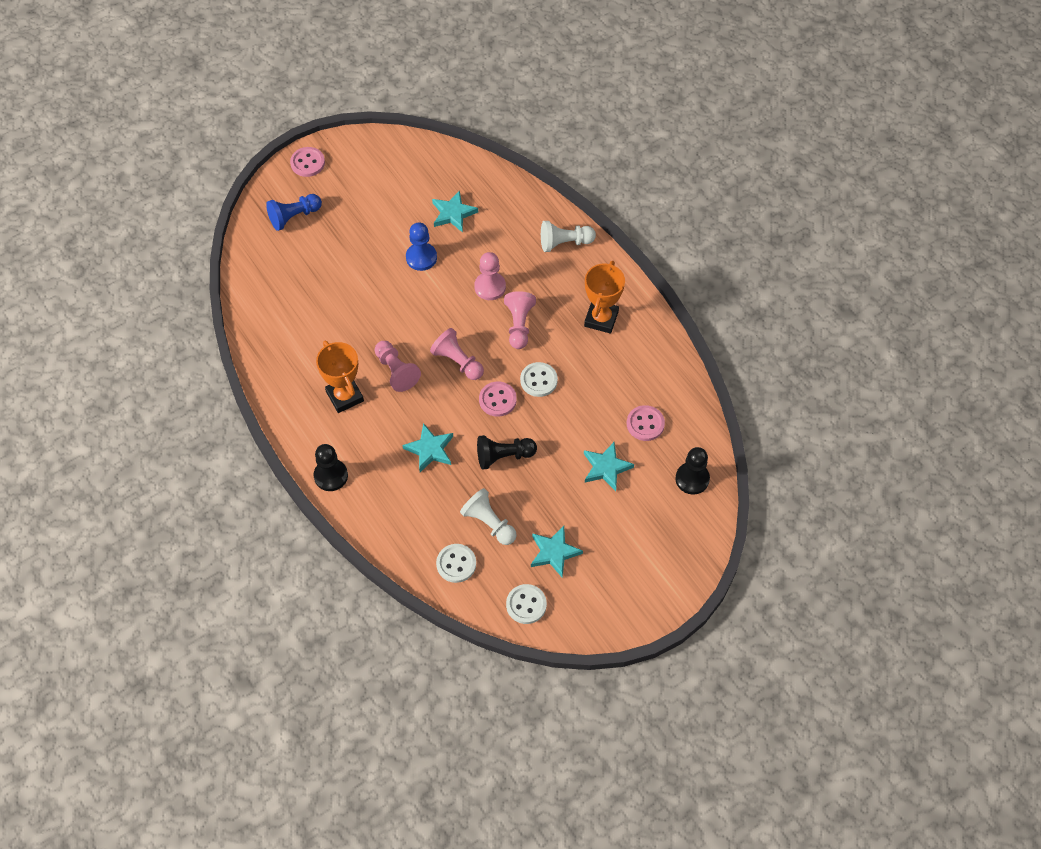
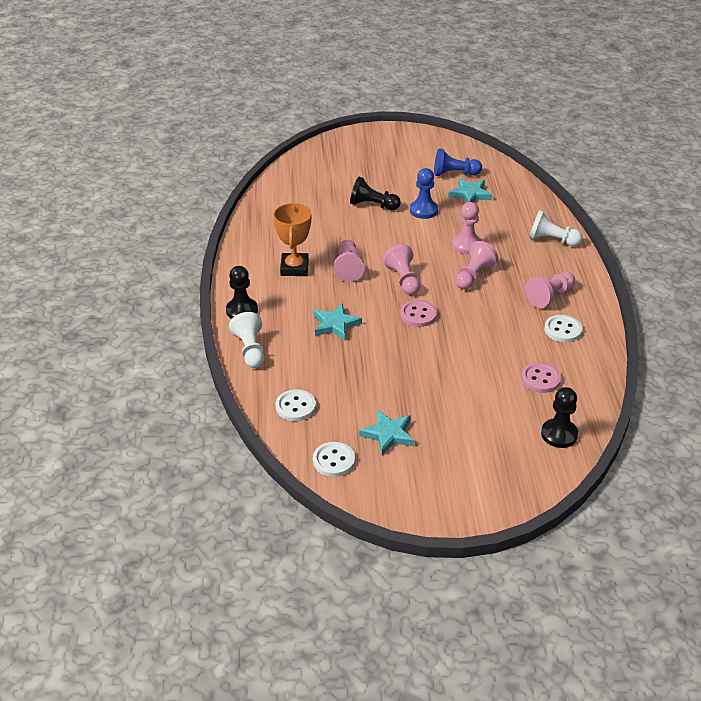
camera: 30 degrees right, 20 degrees down
(294, 217) = (343, 158): blue pawn -> blue pawn (454, 174)
(307, 163) = (378, 134): pink button -> none
(489, 523) = (346, 391): white pawn -> white pawn (250, 350)
(503, 456) = (394, 352): black pawn -> black pawn (373, 205)
(538, 380) = (464, 315): white button -> white button (562, 330)
(601, 319) = (550, 296): orange trophy -> pink pawn
(606, 468) = (481, 395): turquoise star -> none

